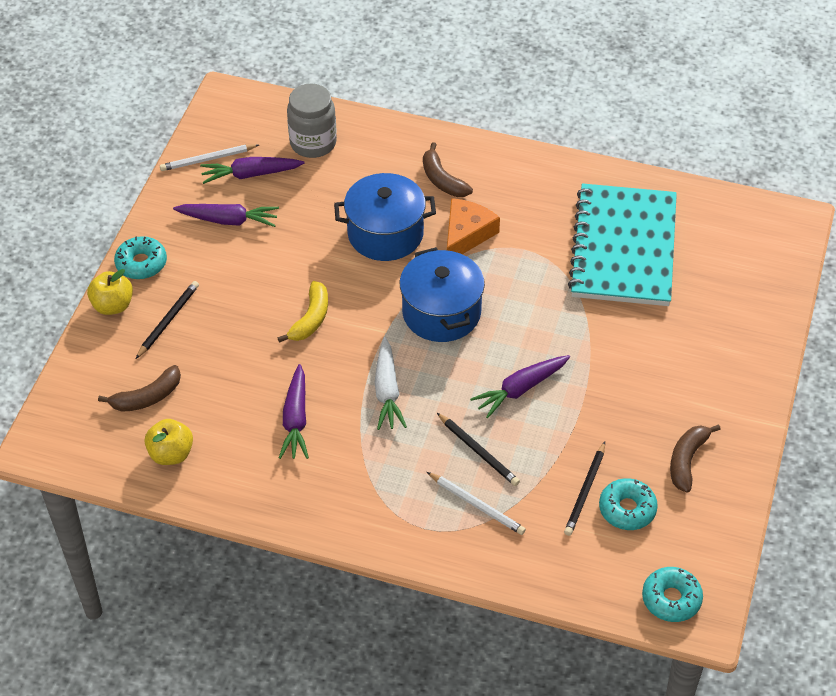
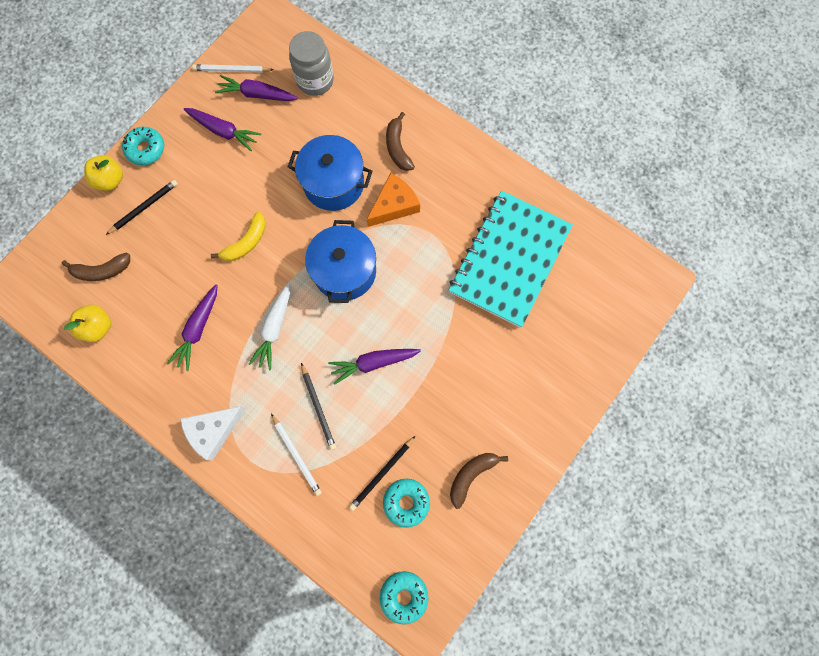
camera: 20 degrees right, 25 degrees up
(365, 512) = (213, 430): none -> white cheese

